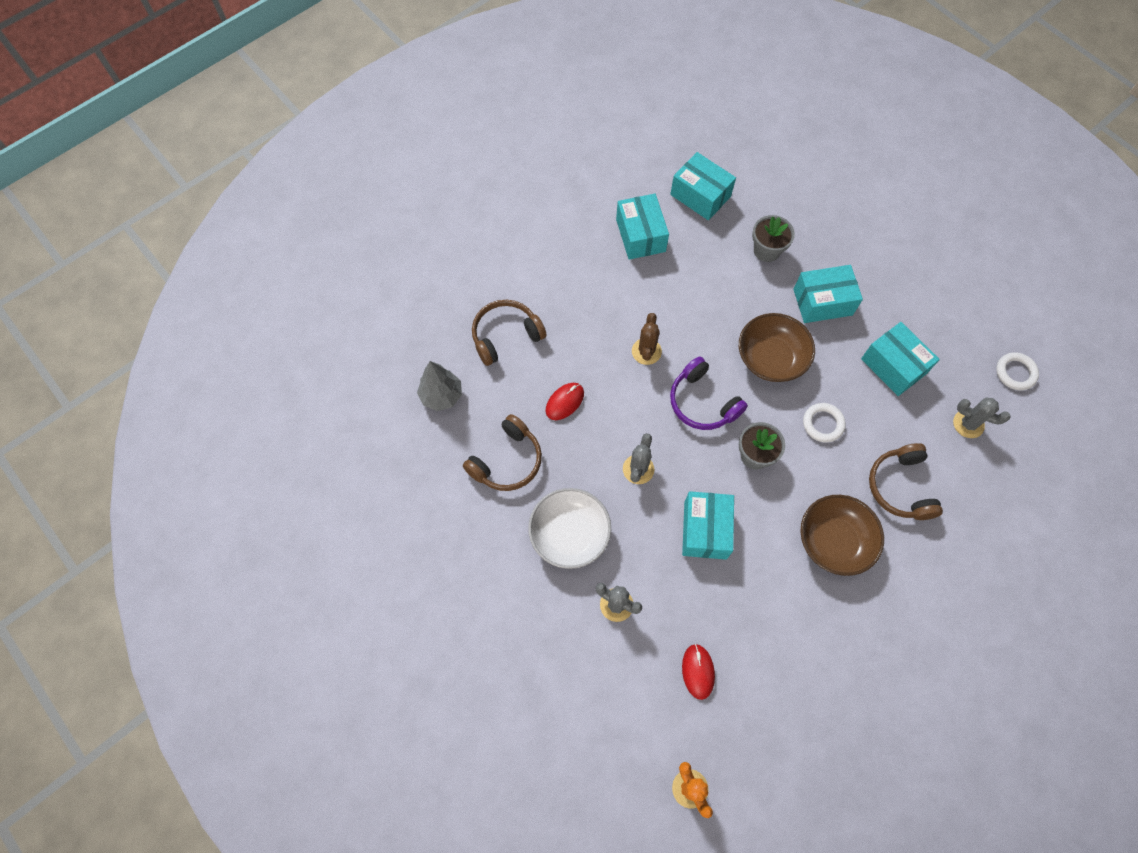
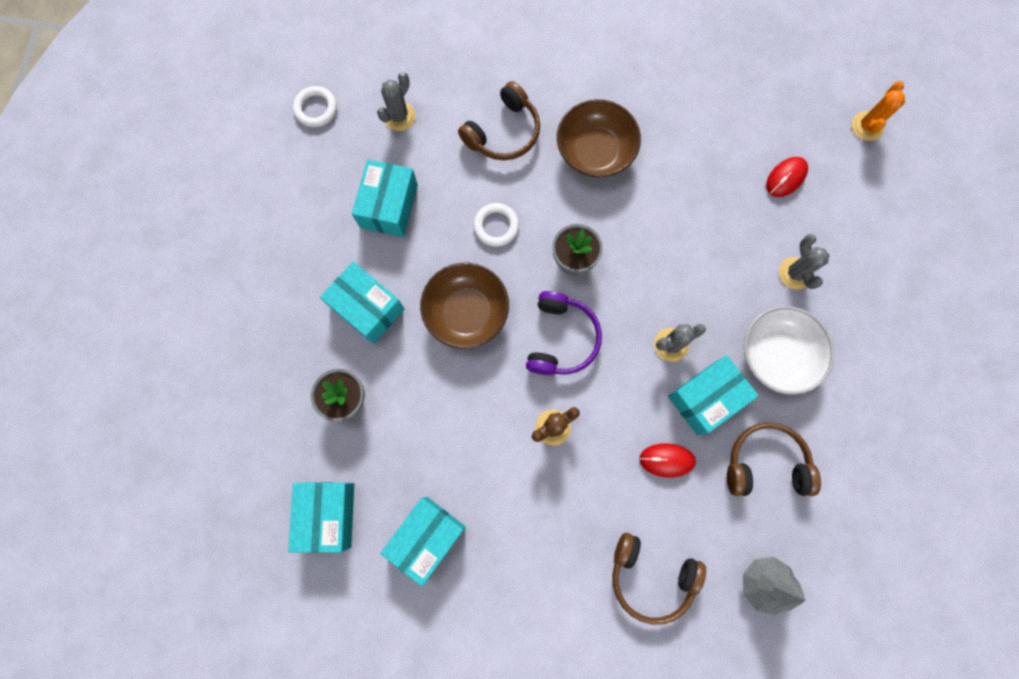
camera: 130 degrees left, 10 degrees up
(705, 530) = (674, 252): turquoise box -> turquoise box (706, 398)
(968, 424) = (399, 116): grey cactus -> grey cactus turned 45 degrees clockwise

